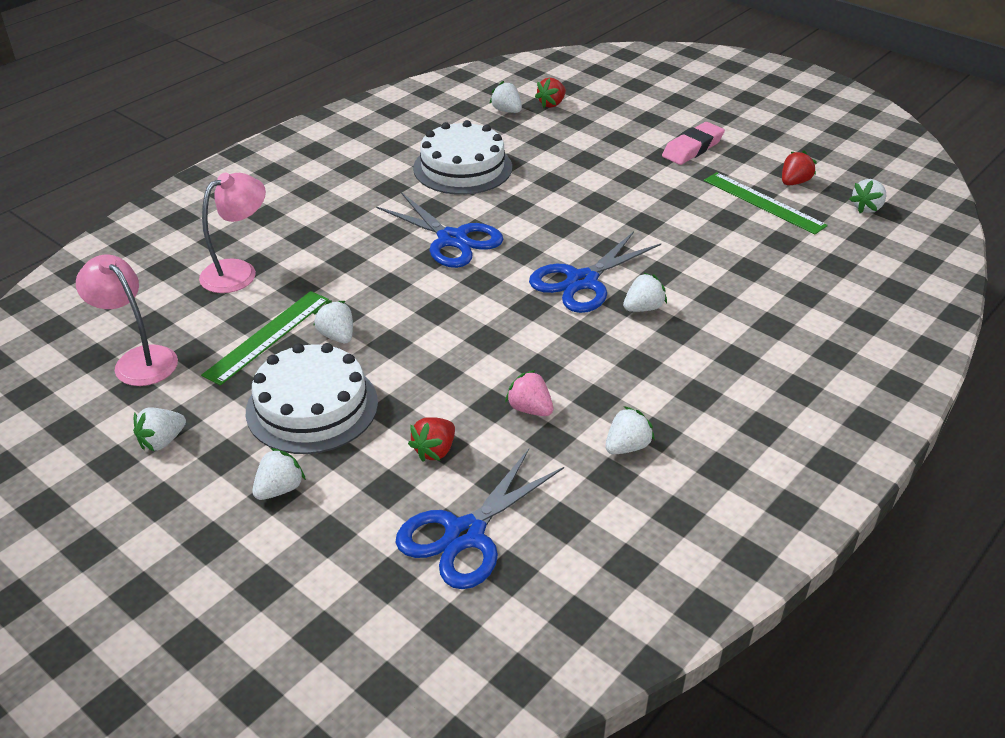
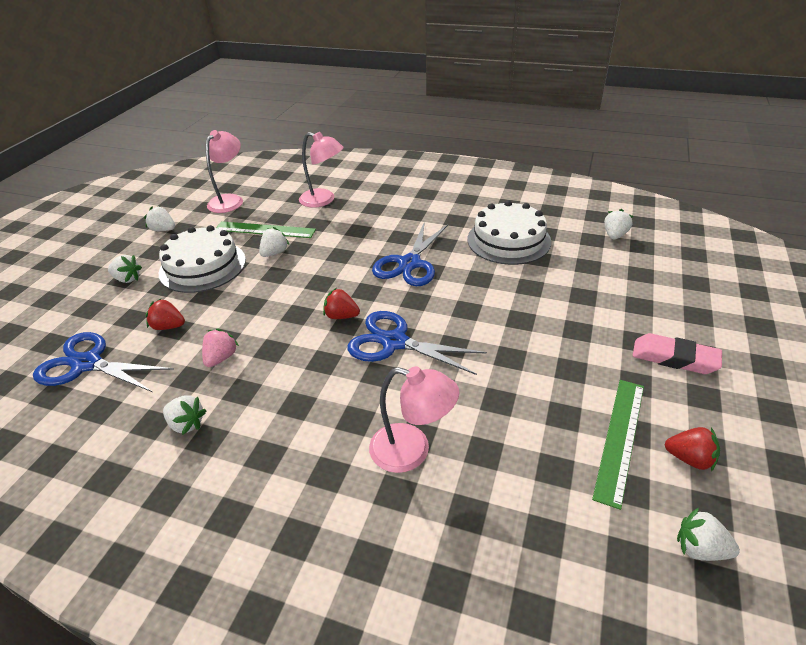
camera: 70 degrees right, 0 degrees up
(551, 104) = (653, 253): red strawberry -> red strawberry (341, 316)
(643, 308) = (375, 388): white strawberry -> none
(732, 305) = (412, 451): none -> pink lamp

